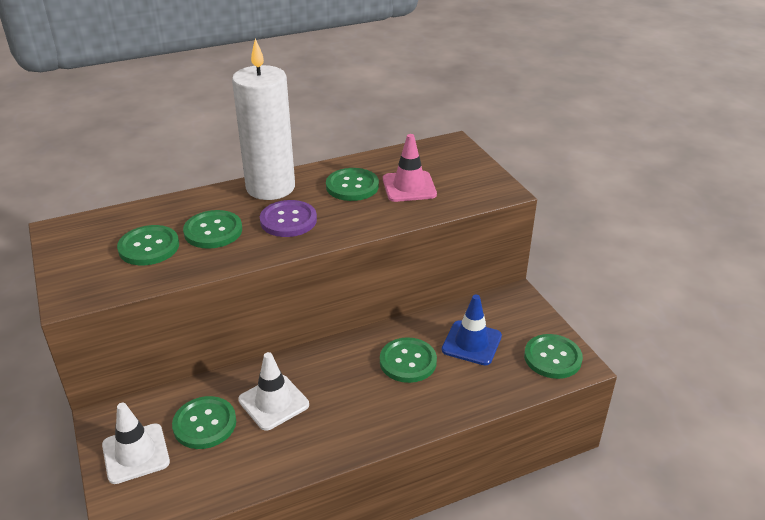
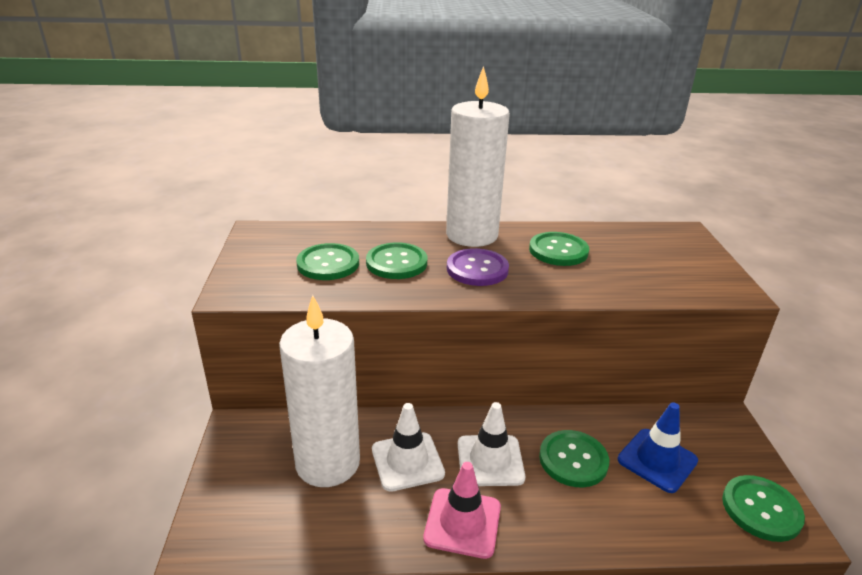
camera: 20 degrees right, 5 degrees down
(136, 453) = (247, 473): white traffic cone -> white traffic cone (490, 460)
(204, 424) = (328, 463): green button -> white candle
(409, 187) = (622, 264): pink traffic cone -> pink traffic cone (462, 523)

